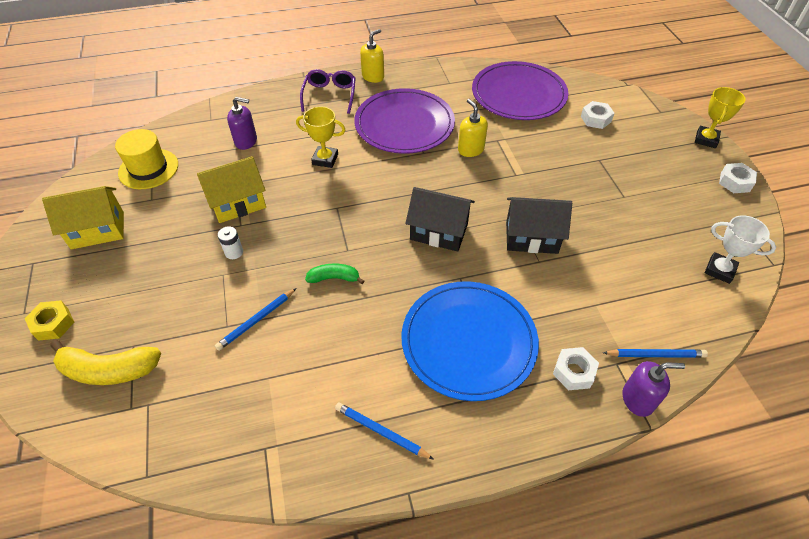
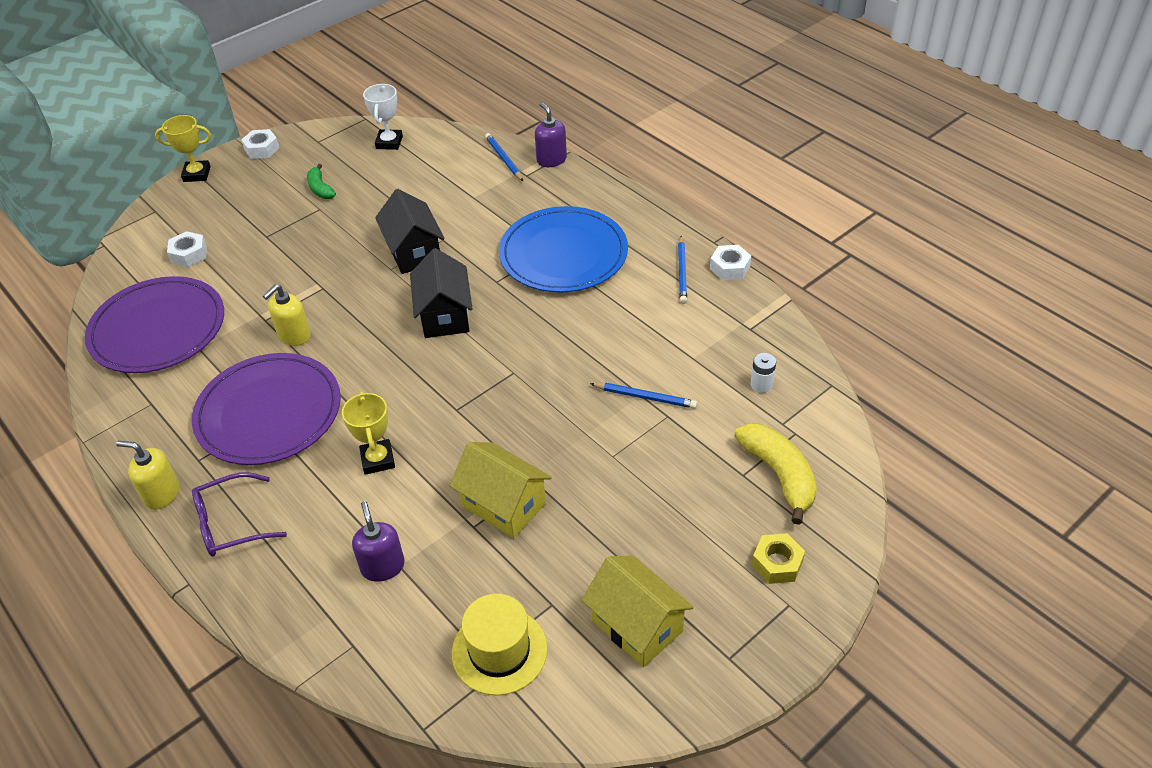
camera: 115 degrees left, 5 degrees down
(234, 252) = (577, 464): white battery -> white battery (761, 385)
(334, 278) = (556, 365): green banana -> green banana (320, 189)
(573, 372) = (550, 193): white nut -> white nut (729, 267)

